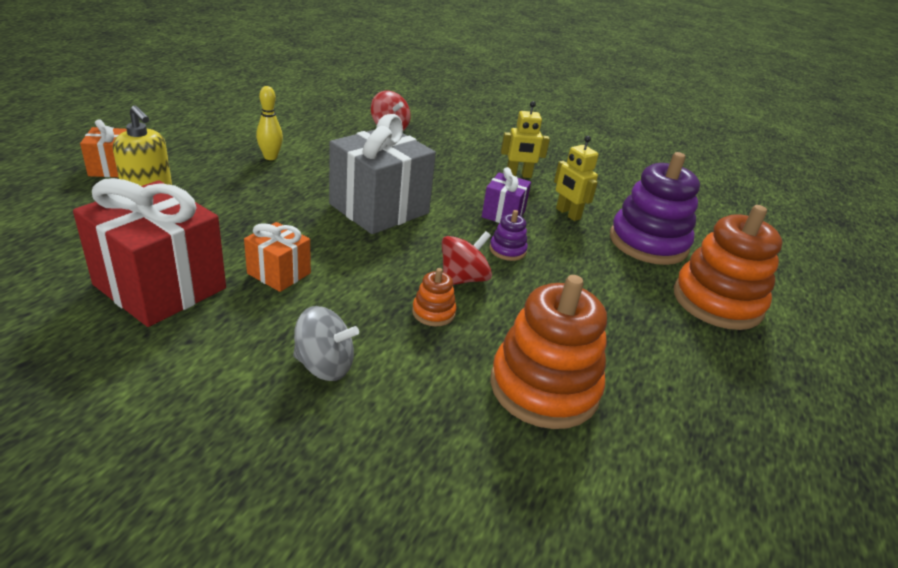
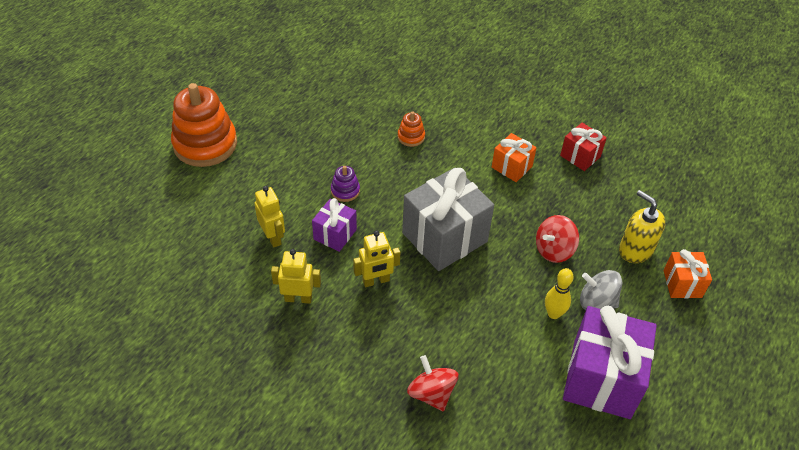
camera: 170 degrees left, 15 degrees up
(160, 286) = (580, 156): red gift -> red gift, size x0.52
(242, 126) = (601, 379): none -> purple gift
(324, 365) = (474, 106): grey spinning top -> grey spinning top (596, 302)
(449, 182) = (376, 281): none -> yellow robot
(463, 279) = (386, 163): red spinning top -> red spinning top (554, 250)
(544, 387) = (357, 91): orange stacking toy -> none
(648, 243) = (218, 202): purple stacking toy -> none

